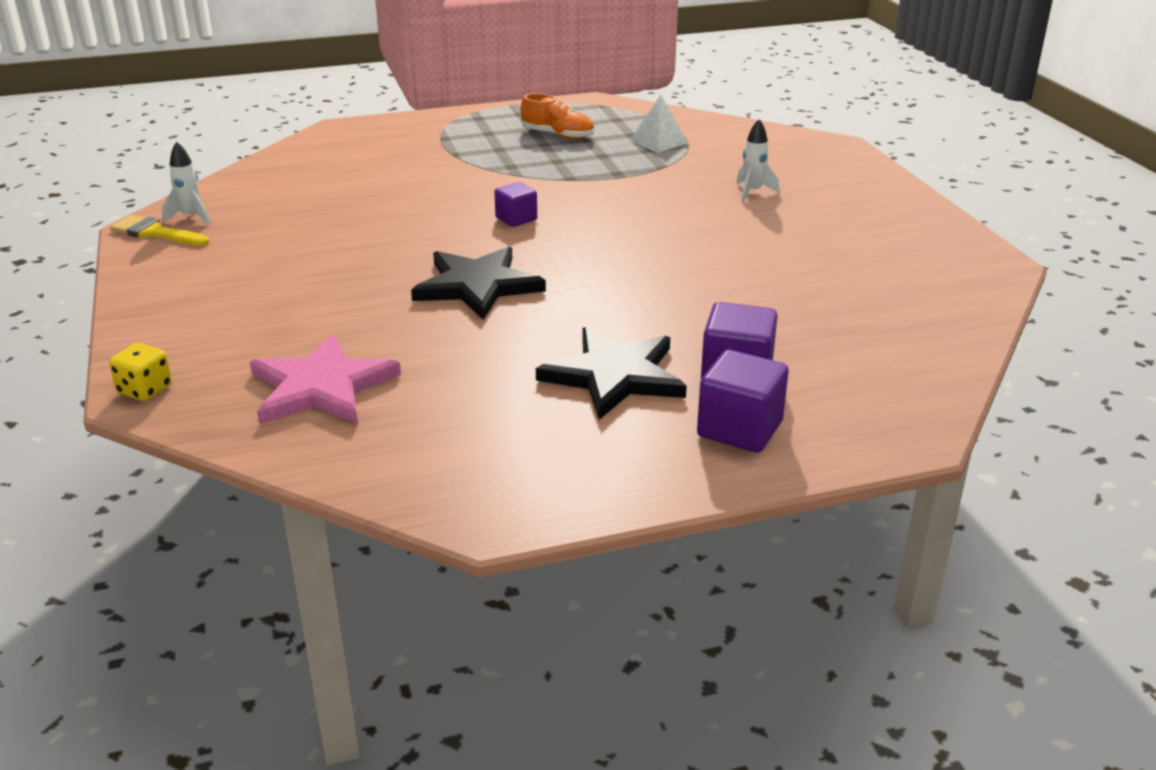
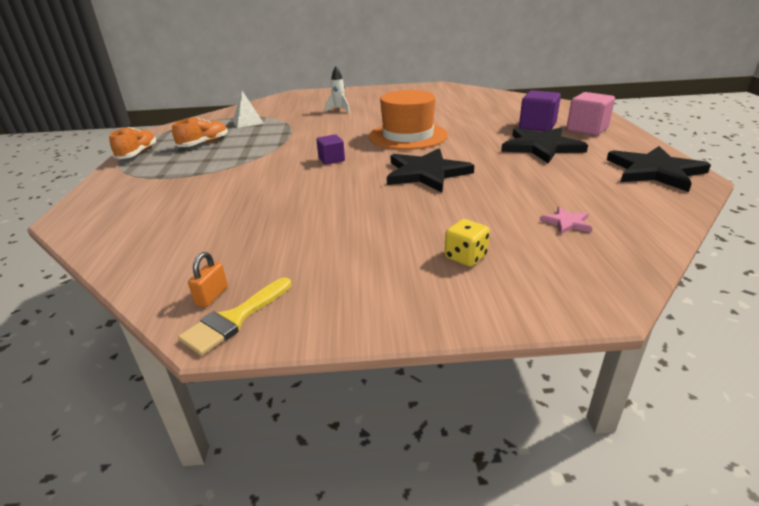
camera: 75 degrees left, 0 degrees up
(145, 390) = (586, 301): yellow dice -> yellow dice (465, 257)
(191, 217) = (212, 296): white rocket -> orange padlock
(321, 387) = (567, 222): pink star -> pink star, size x0.45
(512, 111) = (138, 153): none -> orange shoe
(516, 481) = (654, 171): none -> black star
(635, 259) = (408, 136): none -> orange hat
(740, 429) = (587, 129): purple cube -> pink cube

